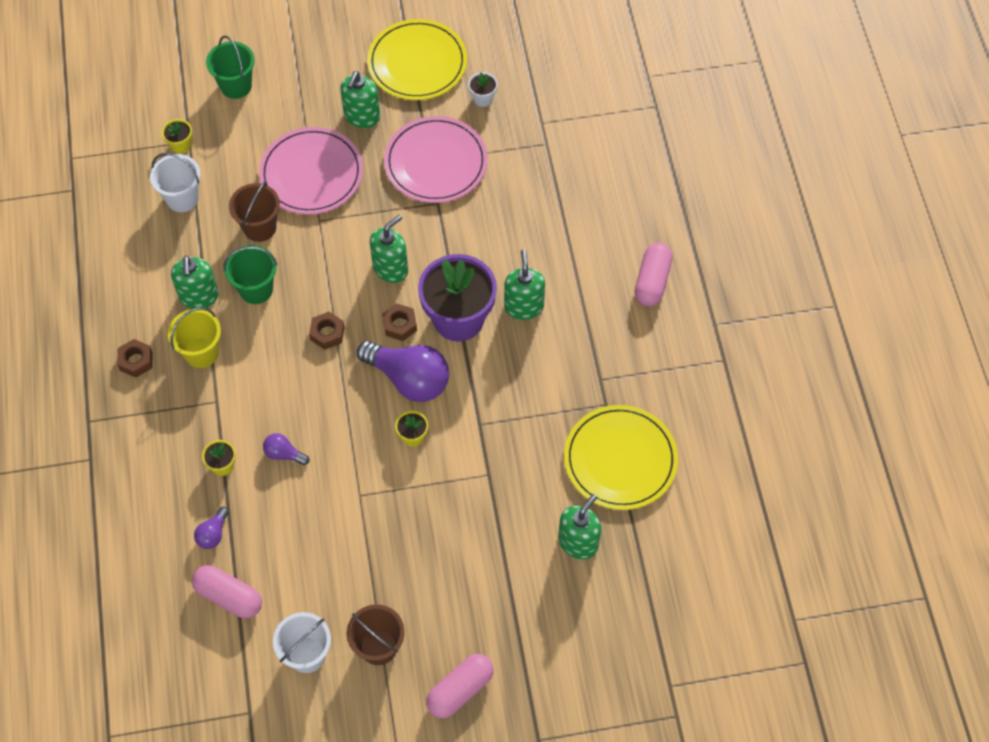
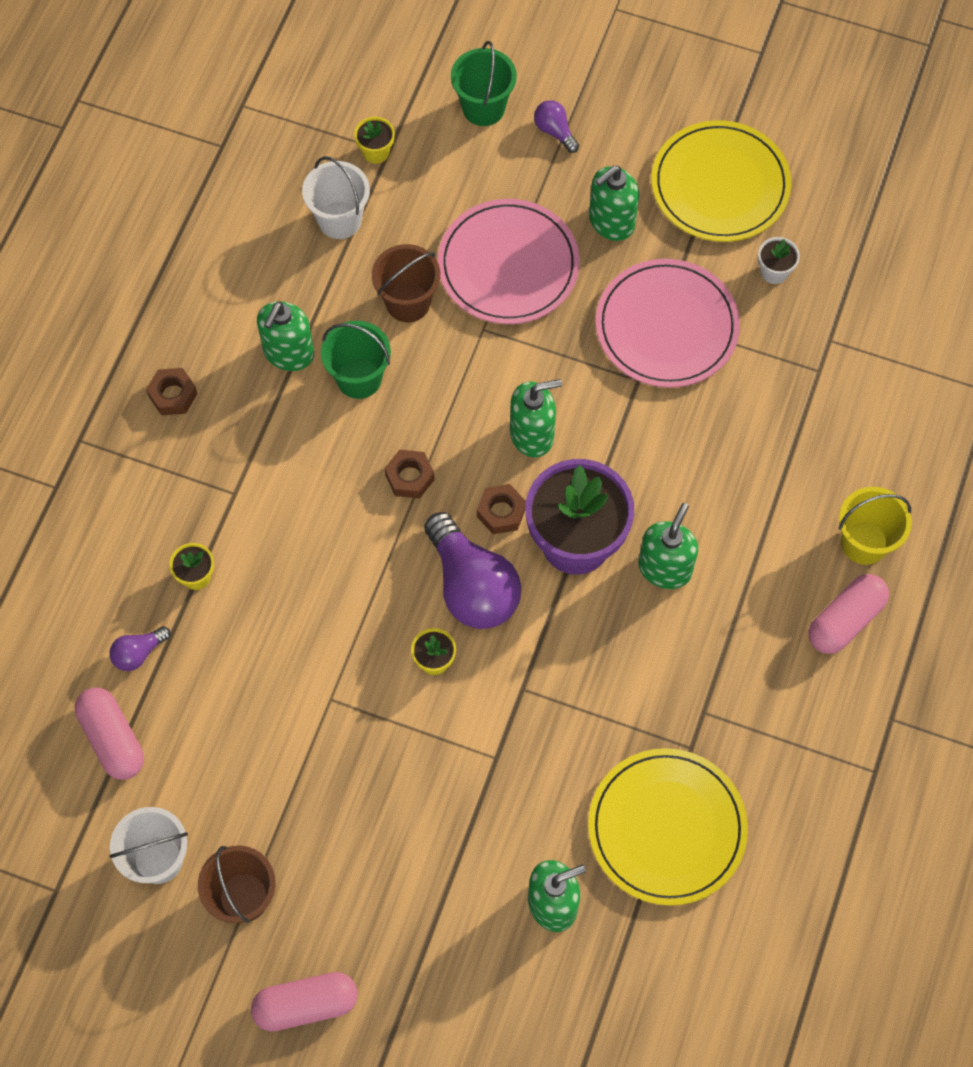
camera: 30 degrees right, 5 degrees up
(201, 353) = (251, 424): yellow bucket -> yellow bucket (864, 543)
(284, 454) = (273, 600): purple light bulb -> purple light bulb (555, 131)

